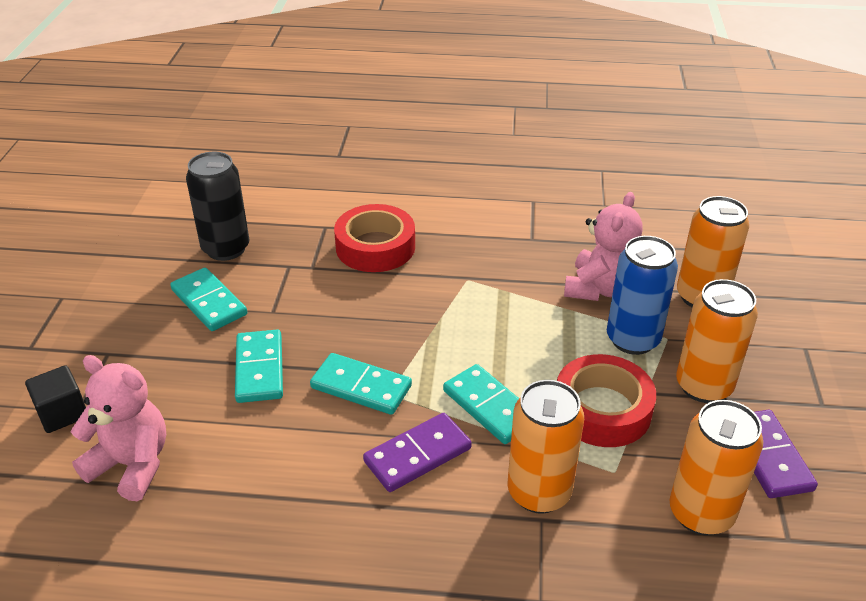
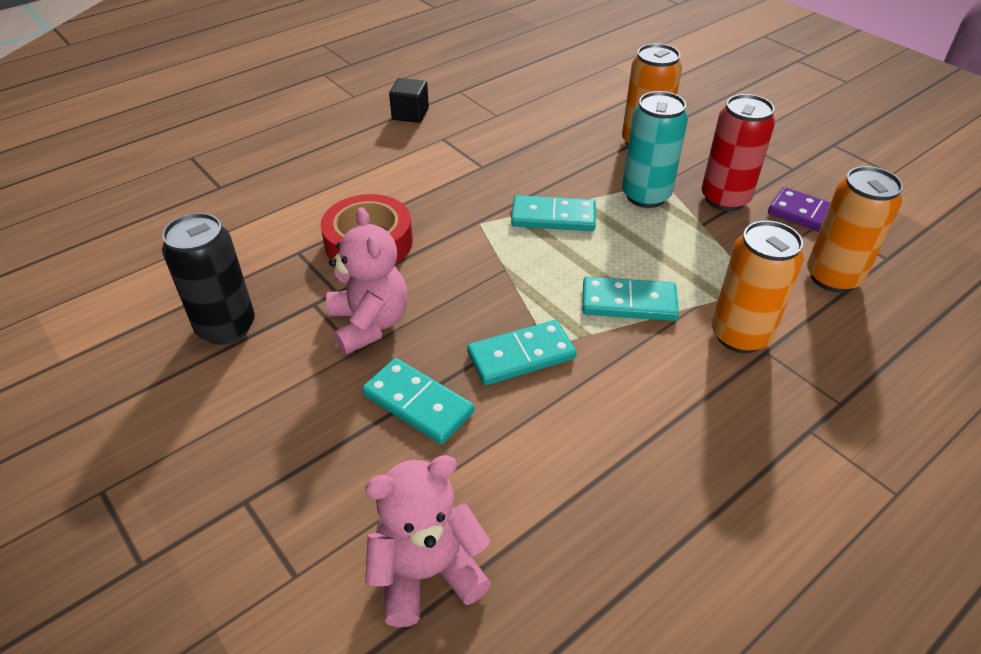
camera: 45 degrees left, 5 degrees up
(62, 413) = (282, 591): black cube -> black cube (410, 114)
(209, 302) = (282, 383): turquoise domino -> turquoise domino (553, 217)
(417, 455) = (634, 373): purple domino -> none
(600, 288) = (577, 174): pink teddy bear -> pink teddy bear (369, 324)
(602, 409) = (695, 254): red tape -> none
(632, 339) = (646, 196): blue can -> turquoise can
(703, 386) = (725, 199): orange can -> red can

